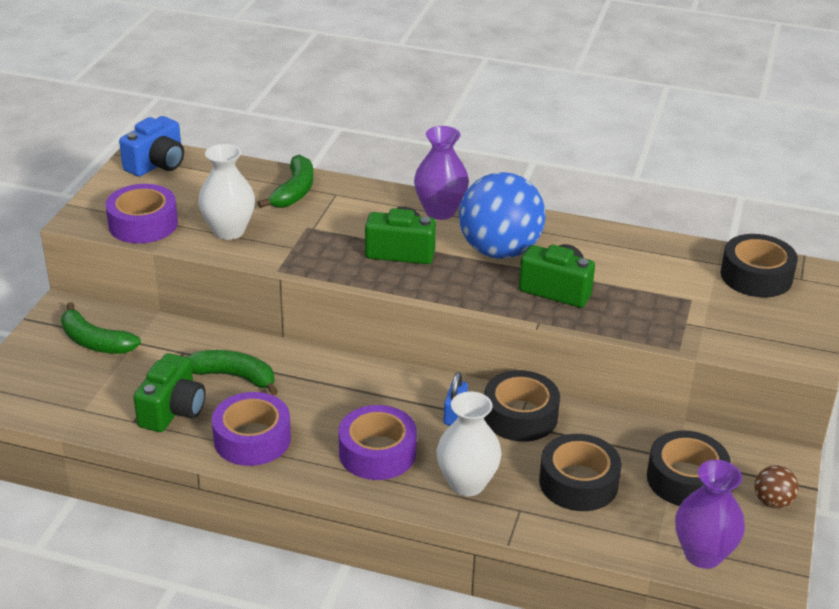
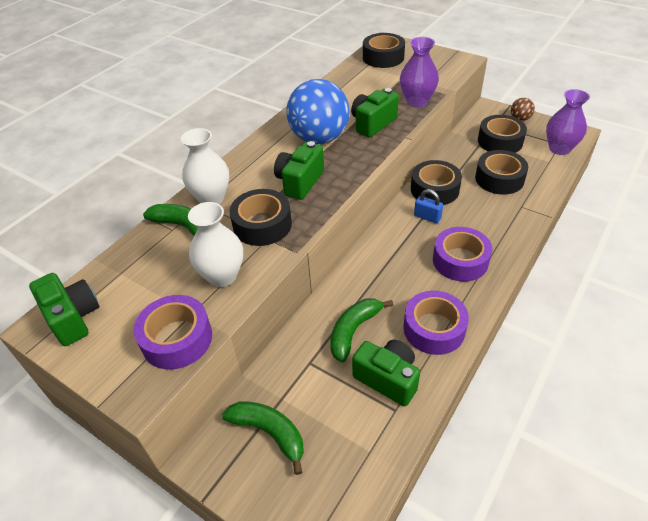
camera: 70 degrees left, 10 degrees up
(95, 342) = (269, 433): green banana -> green banana turned 105 degrees counterclockwise
(157, 164) = (73, 318): blue camera -> green camera
(314, 239) = (262, 225): none -> black tape
(440, 211) = (257, 156): purple vase -> purple vase (417, 101)
(467, 483) = (496, 224): white vase -> white vase (211, 198)

